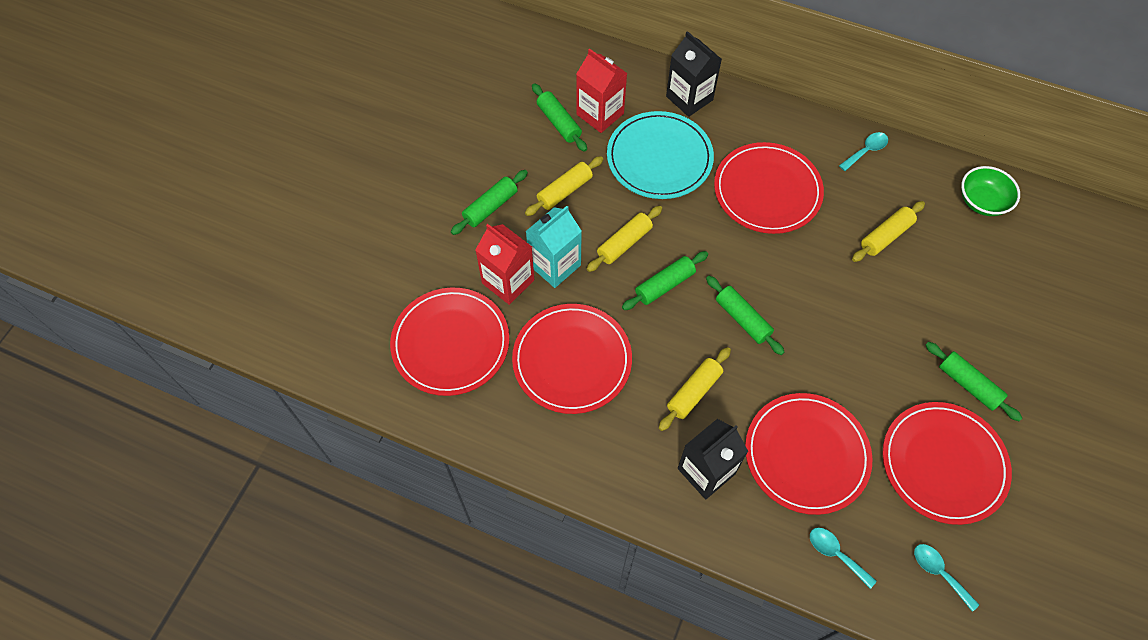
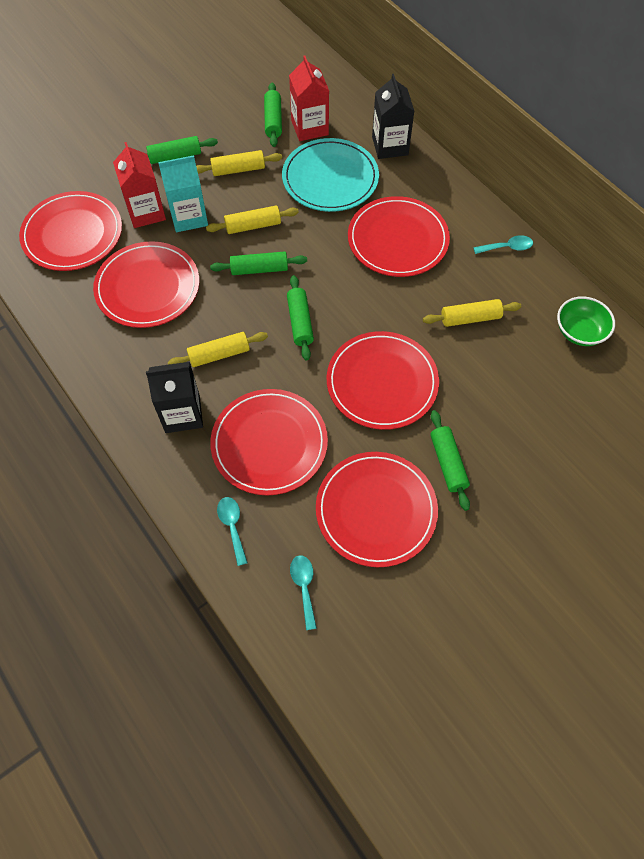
camera: 30 degrees right, 0 degrees up
(858, 339) = (382, 382): none -> red plate

